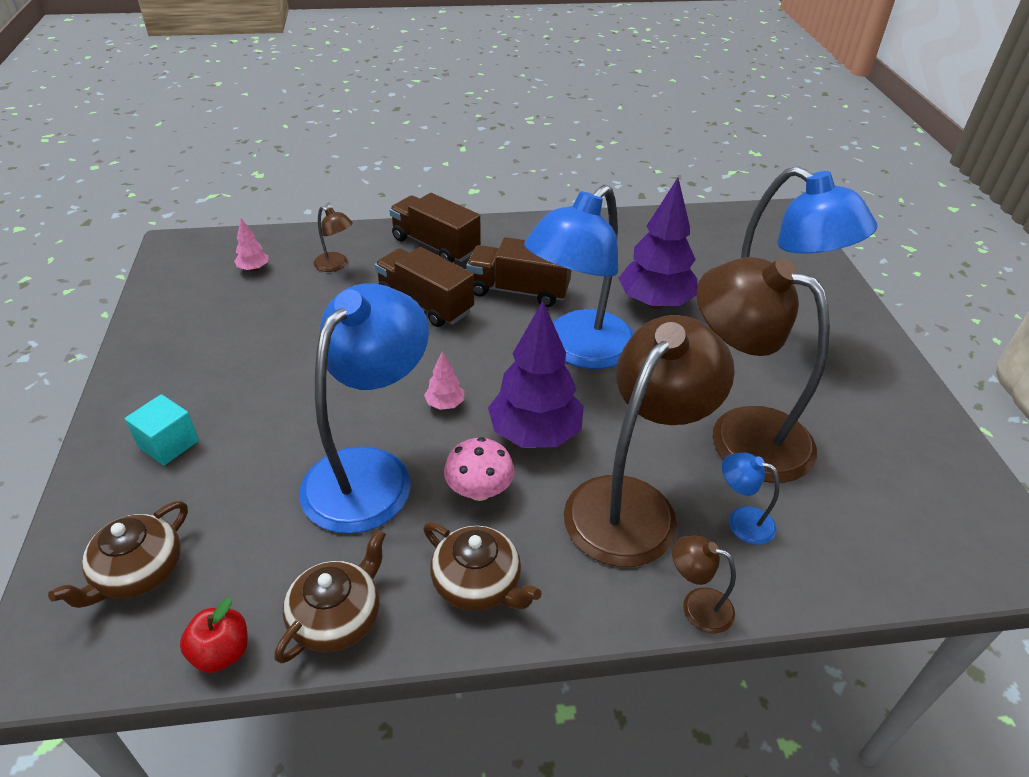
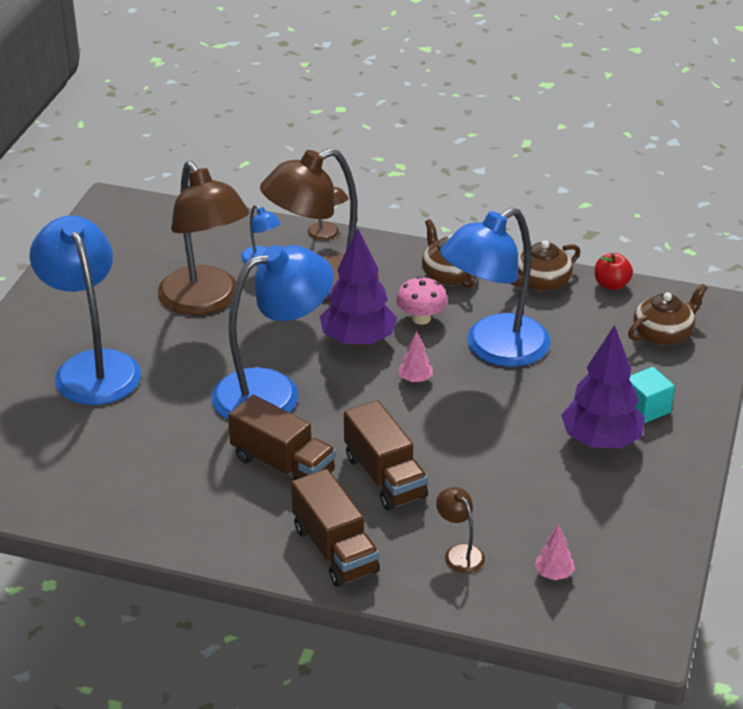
camera: 155 degrees left, 5 degrees down
(655, 303) = (163, 415): purple tree -> purple tree (600, 441)

